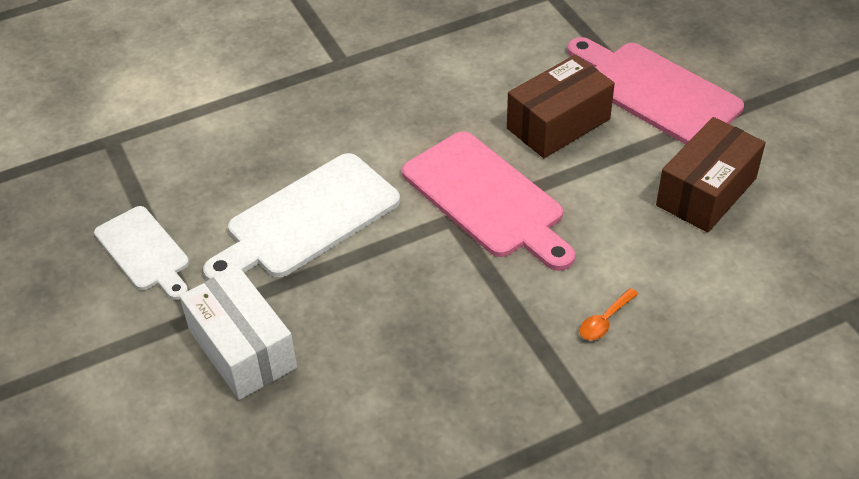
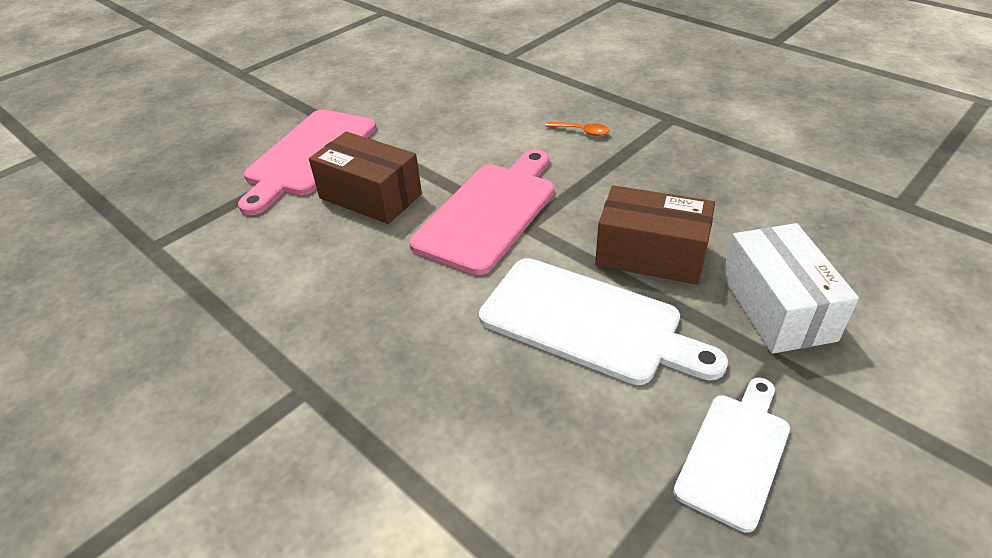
camera: 110 degrees left, 5 degrees down
(242, 349) = (777, 307): white box -> white box turned 45 degrees counterclockwise
(706, 192) = (425, 115): brown box -> brown box (650, 255)

